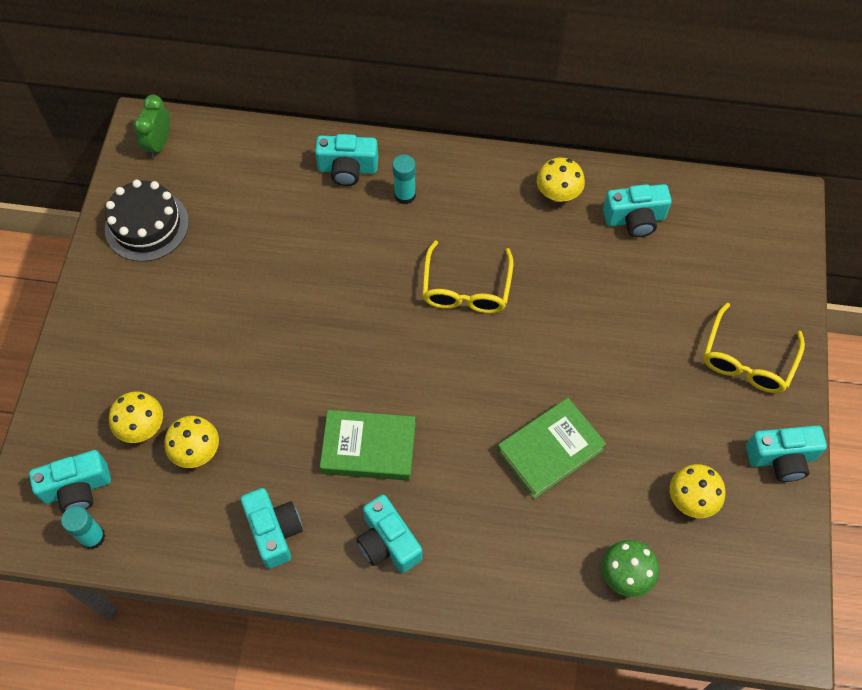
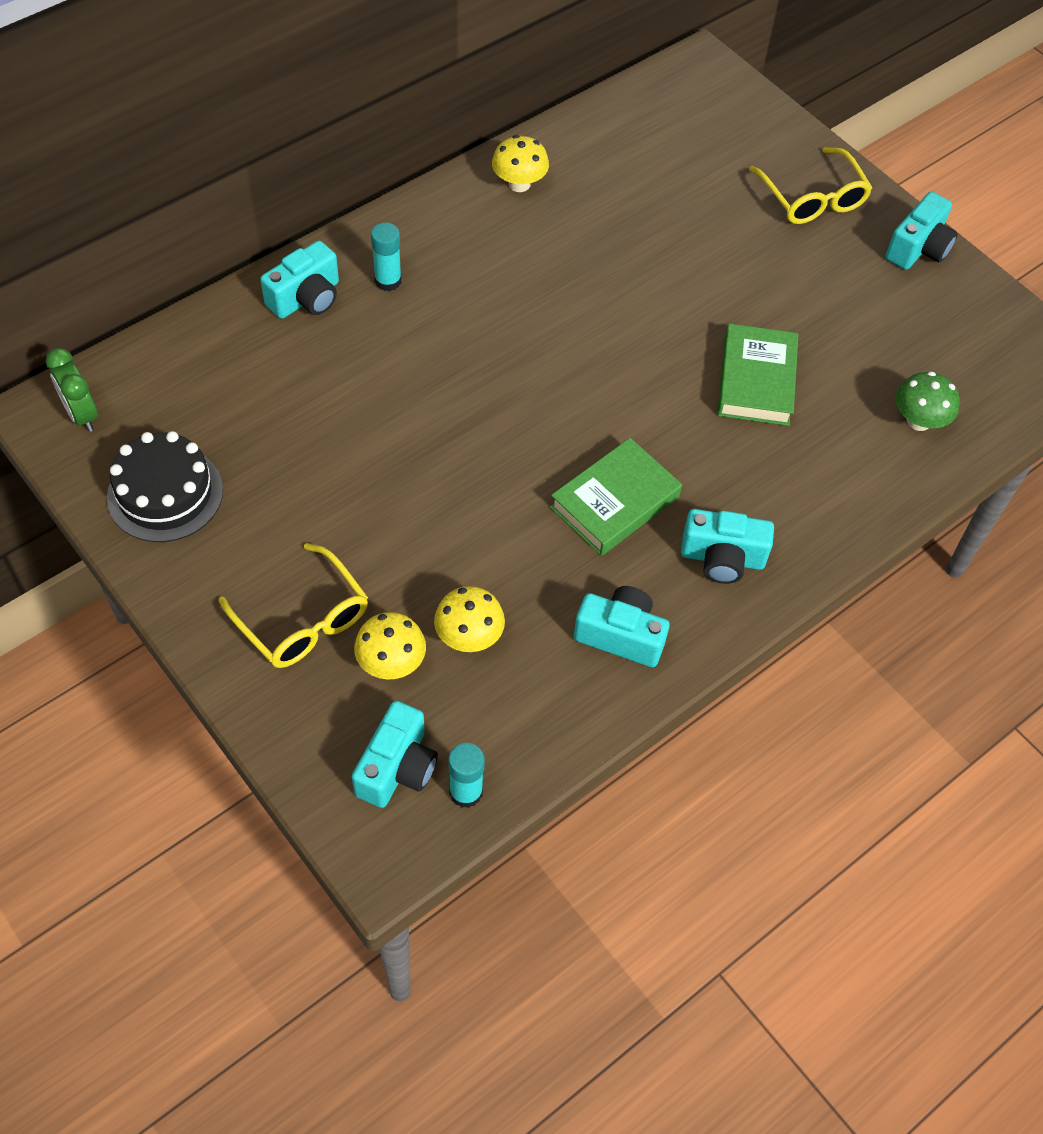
camera: 50 degrees left, 5 degrees down
(466, 288) = (536, 313): yellow glasses -> yellow glasses (302, 619)
(635, 219) = (604, 158): turquoise camera -> none
(691, 499) = (896, 328): yellow mushroom -> none

